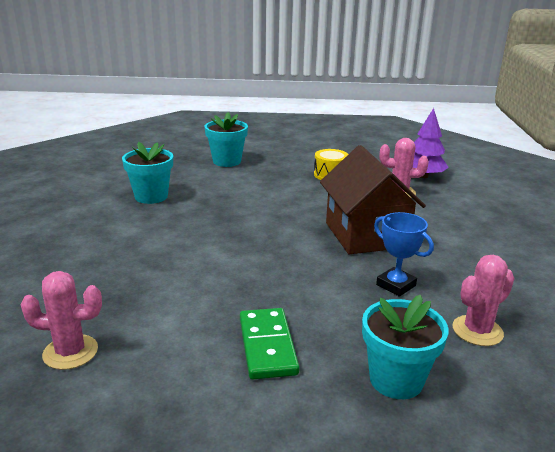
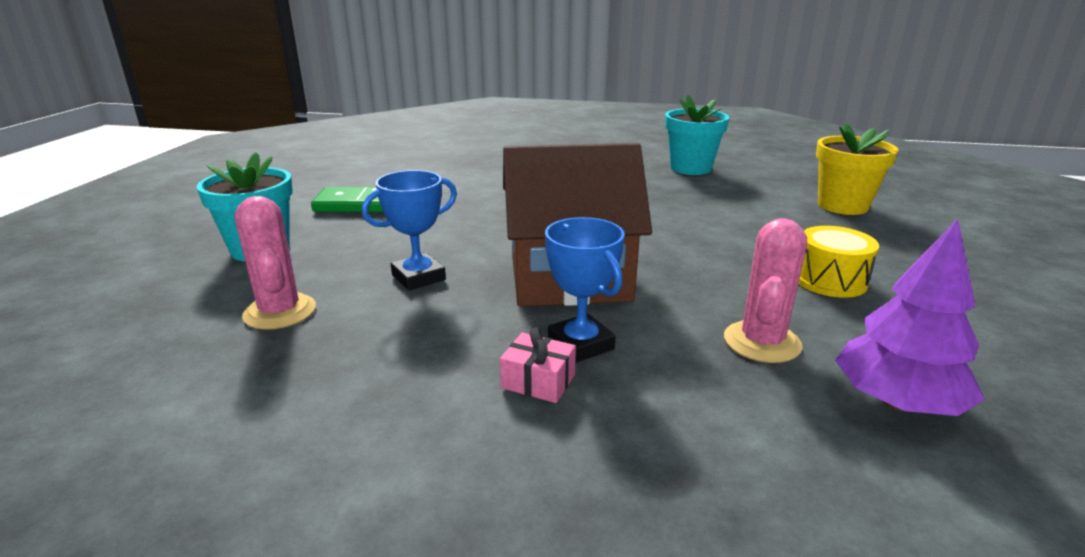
camera: 100 degrees right, 0 degrees up
(70, 352) = (412, 153): pink cactus -> none
(227, 161) = (842, 206): turquoise flower pot -> yellow flower pot
(432, 229) = (580, 344): none -> blue trophy
(469, 237) = (538, 381): none -> pink gift

